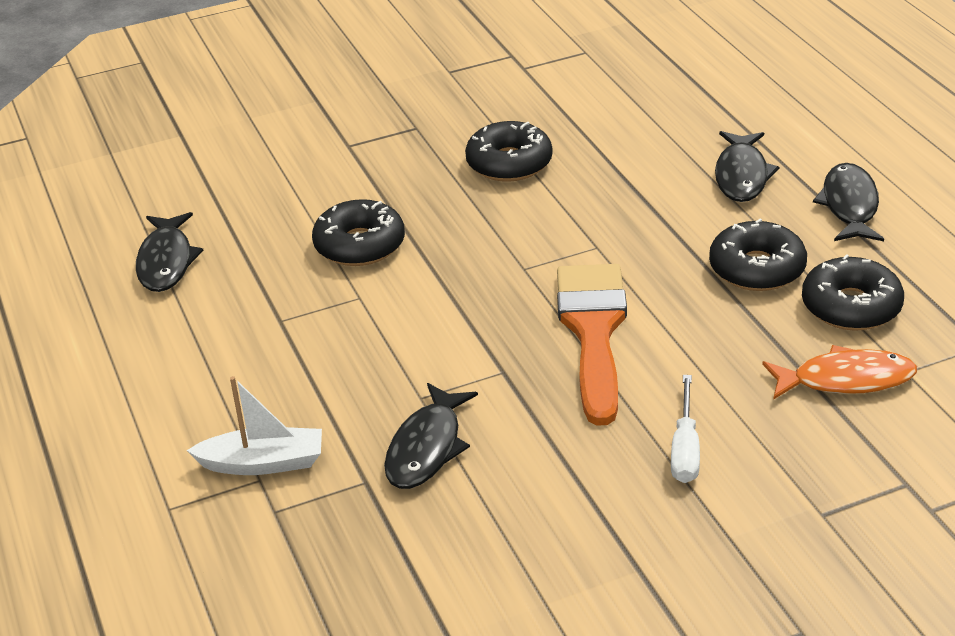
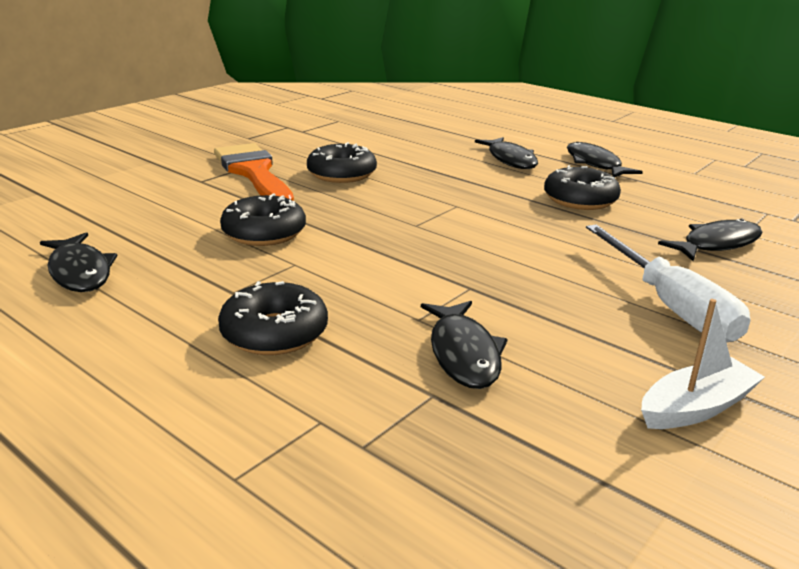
camera: 30 degrees left, 10 degrees down
(263, 463) = (312, 405): white boat -> white boat (696, 407)
(593, 332) = (512, 250): orange brush -> orange brush (254, 173)
(685, 449) = (670, 305): white screwdriver -> white screwdriver, size x1.74
(845, 380) = (717, 244): orange fish -> black fish
(851, 306) = (664, 208): black donut -> black donut (274, 333)

